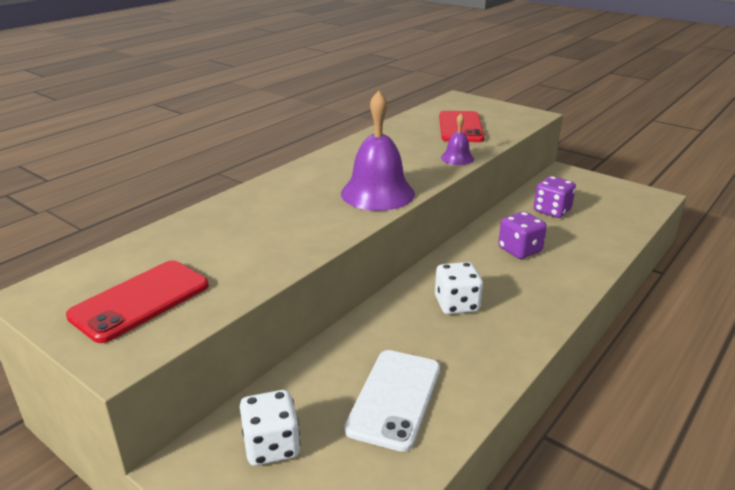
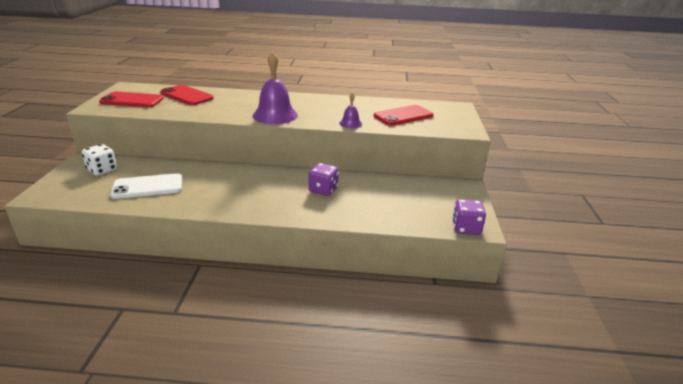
camera: 55 degrees right, 0 degrees up
(194, 241) = (186, 96): none -> red phone
(456, 304) = (241, 184): white dice -> none
(552, 211) = (393, 191): purple dice -> purple dice (466, 228)

